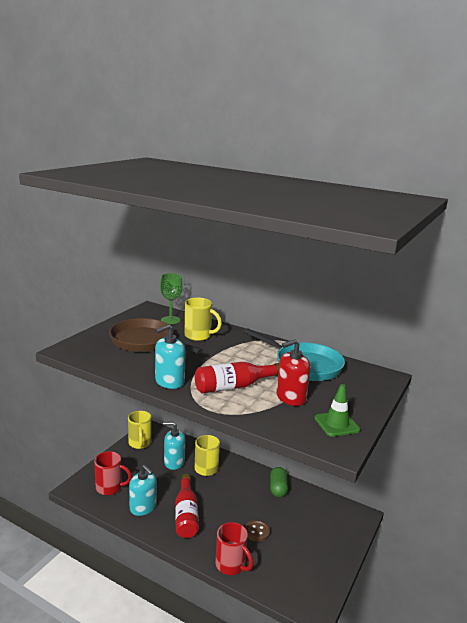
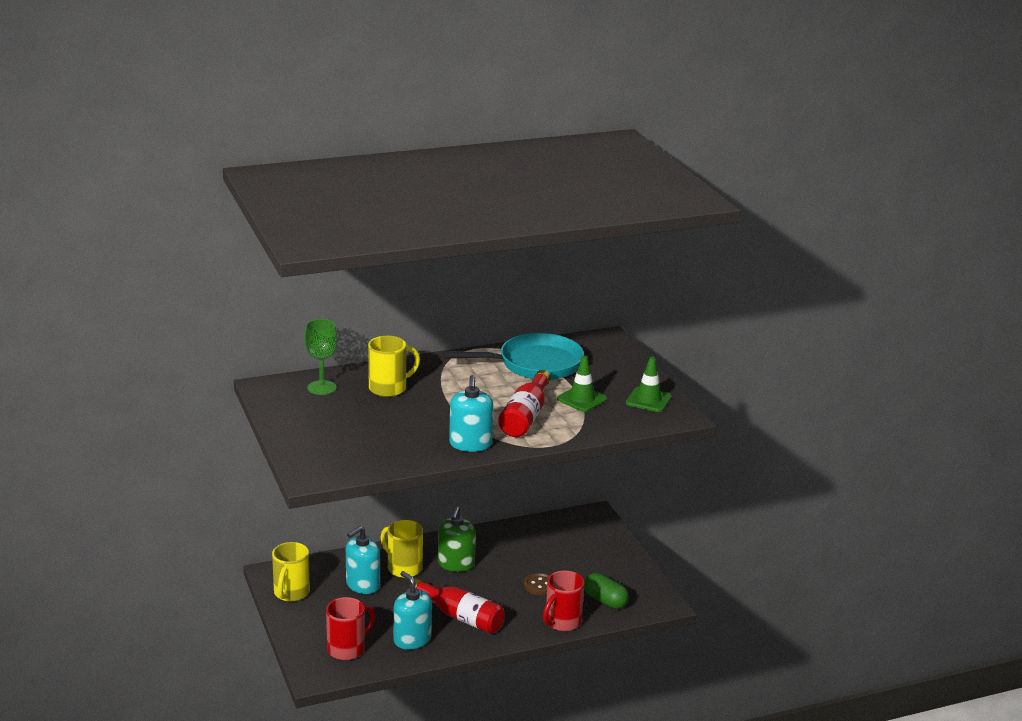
camera: 50 degrees left, 5 degrees up
(140, 443) = (291, 593): yellow mug -> yellow mug turned 75 degrees clockwise
(143, 507) = (412, 639): turquoise soap dispenser -> turquoise soap dispenser turned 120 degrees counterclockwise
(145, 342) = (359, 424): brown pan -> none
(231, 565) = (562, 622): red mug -> red mug turned 135 degrees clockwise
(234, 485) = (456, 564): none -> green soap dispenser
(278, 488) = (498, 540): green capsule -> green capsule (605, 601)
(291, 397) = (582, 399): red soap dispenser -> green traffic cone

